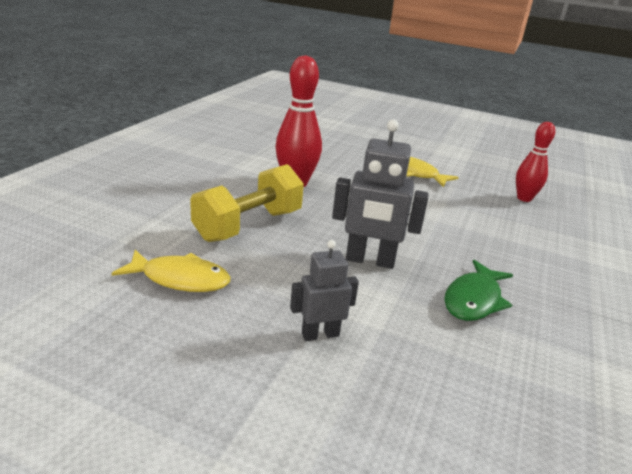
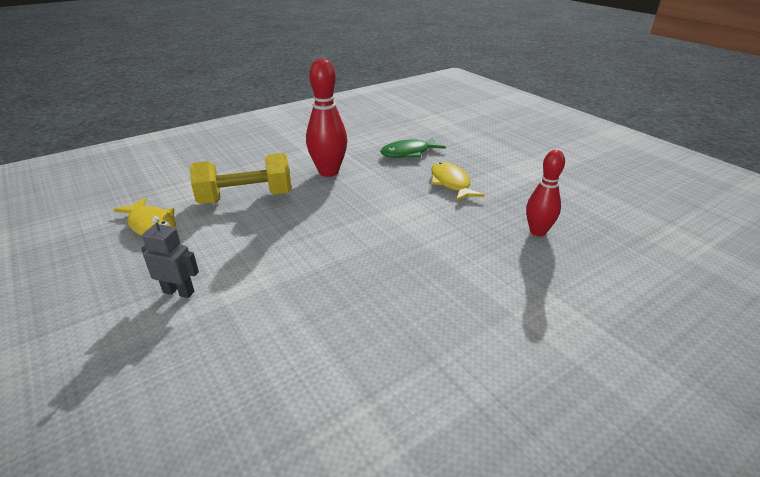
camera: 35 degrees right, 5 degrees up
(370, 261) = (294, 249): grey robot -> none
(474, 299) = (333, 308): green fish -> green fish (408, 153)

